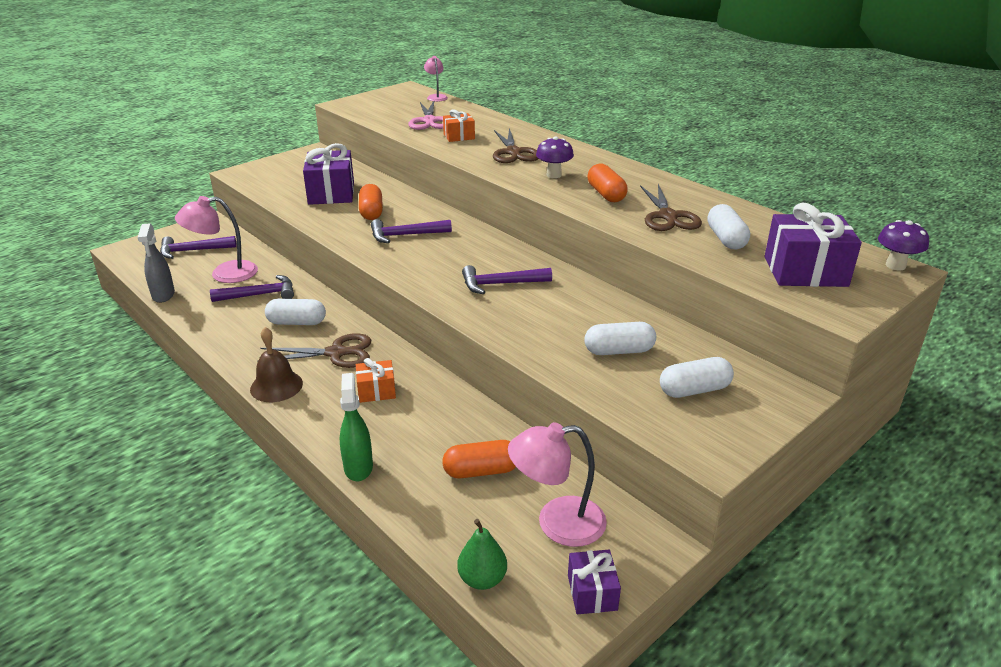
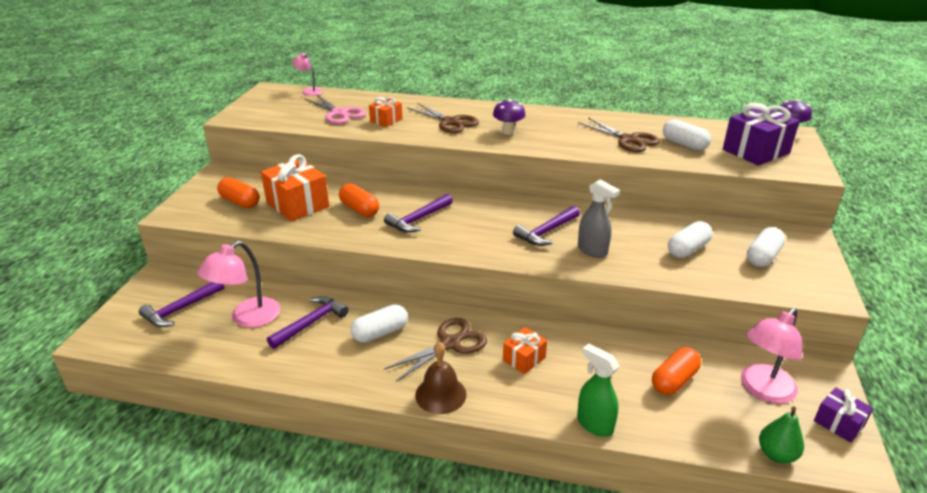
camera: 35 degrees left, 0 degrees up
(163, 295) = (211, 364): grey spray bottle -> grey spray bottle (592, 251)
(331, 193) = (297, 204): purple gift -> orange gift
(606, 194) = (566, 136): orange capsule -> orange capsule (240, 202)

